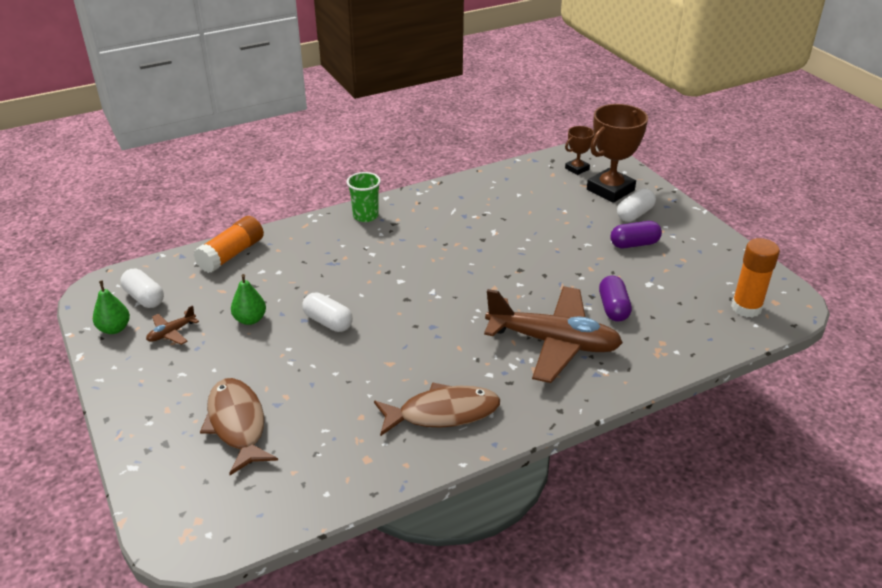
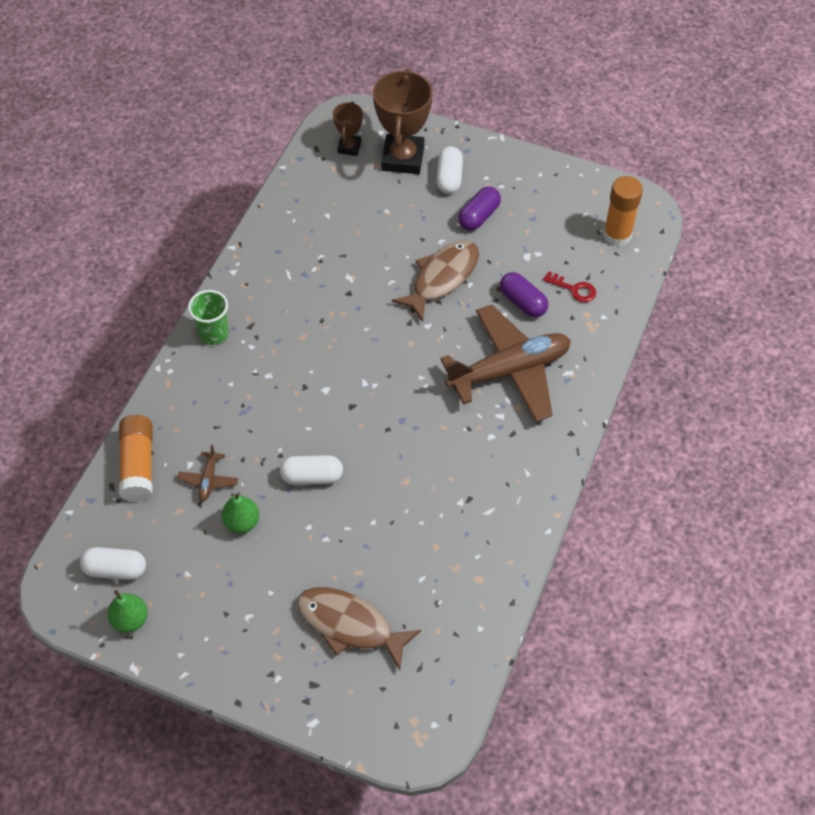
camera: 40 degrees left, 20 degrees up
(171, 333) = (188, 585): brown plane -> brown plane (208, 480)
(443, 413) = (492, 498): brown fish -> brown fish (442, 278)
(668, 322) = (574, 289): none -> red key

